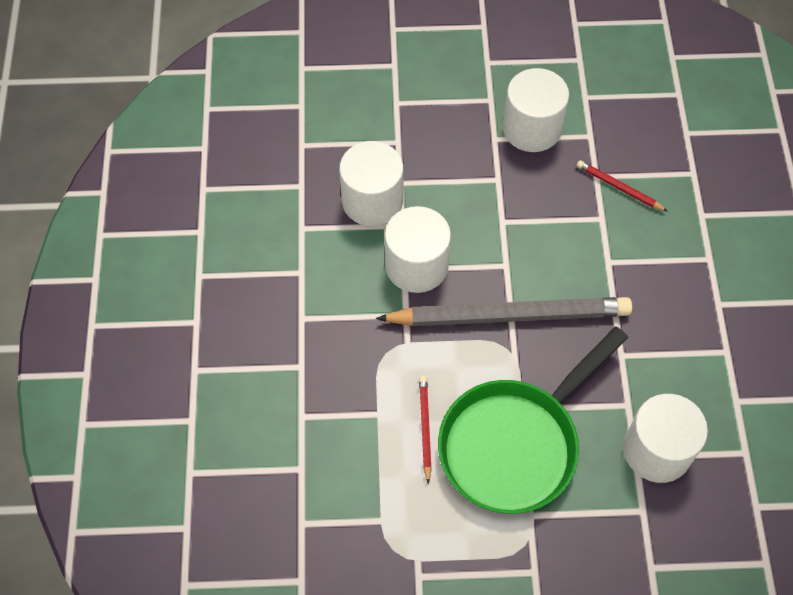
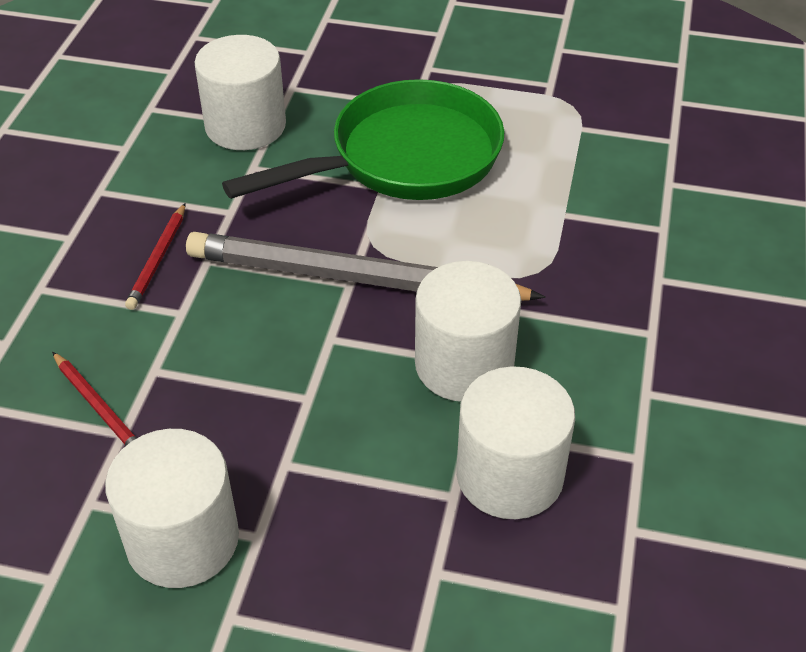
camera: 165 degrees left, 15 degrees down
(425, 428) = (508, 190): red pencil -> red pencil (158, 259)

